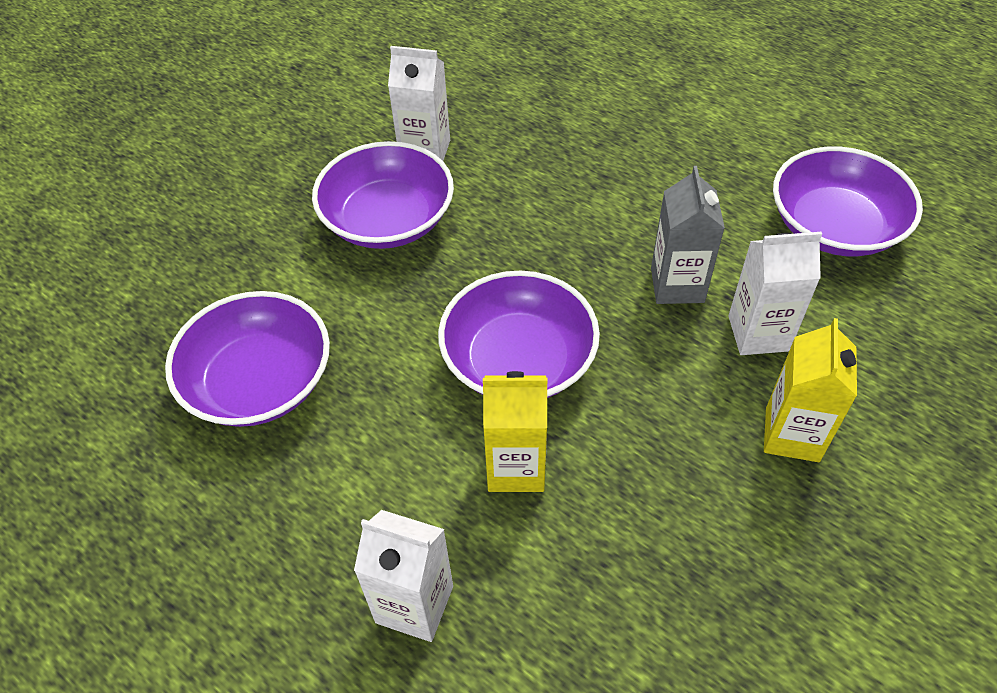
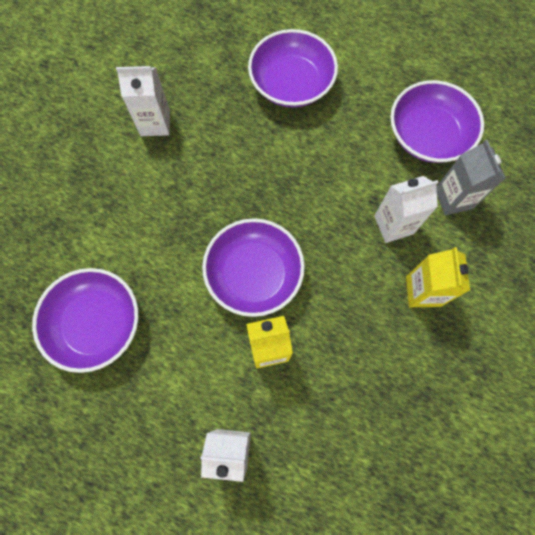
camera: 15 degrees left, 20 degrees up
(388, 220) = (145, 184): purple bowl -> purple bowl (291, 84)
(677, 285) = (339, 199): grey carton -> grey carton (453, 198)

